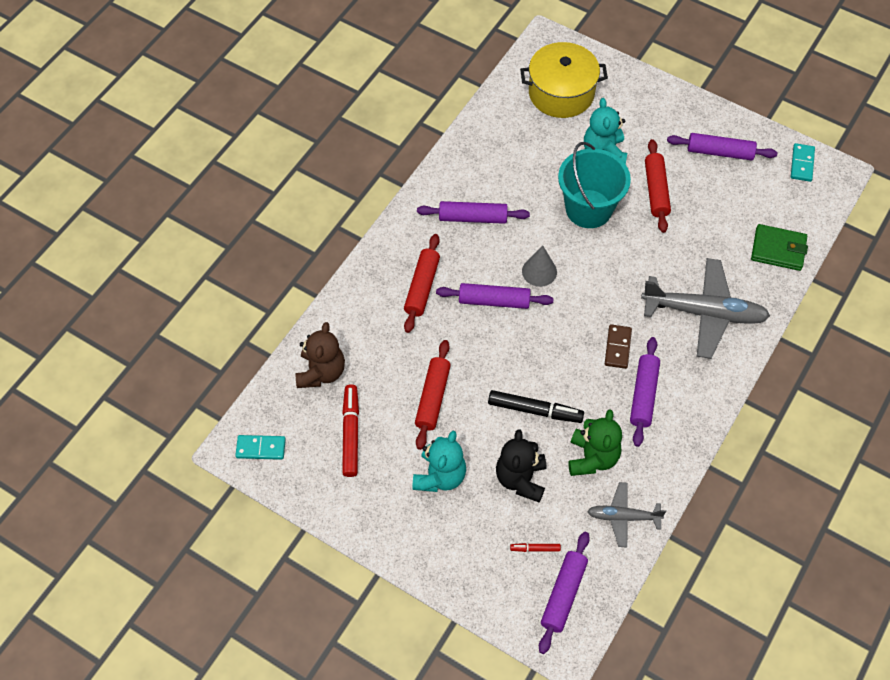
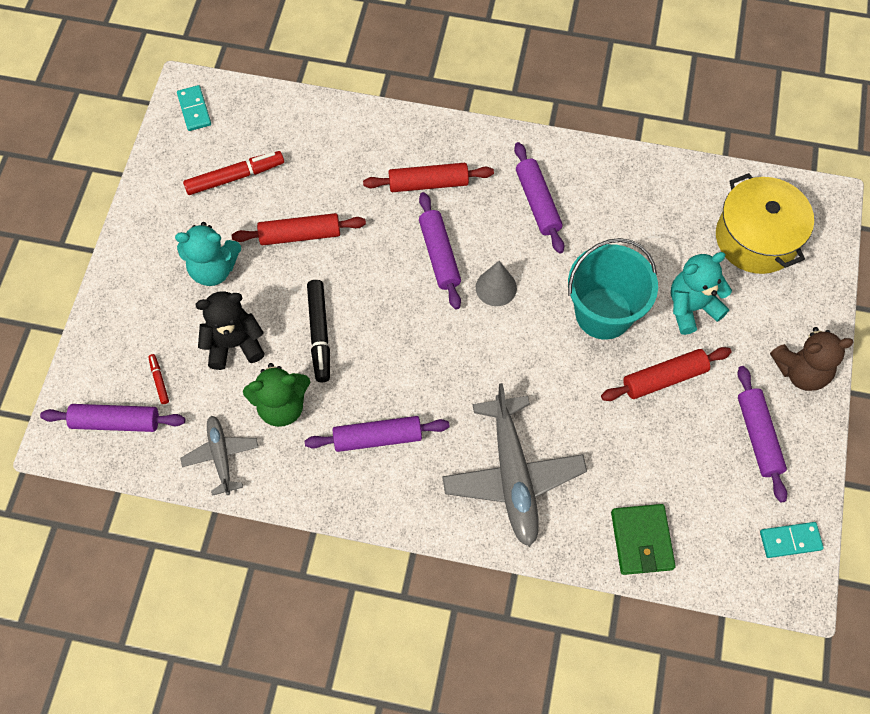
camera: 70 degrees right, 5 degrees up
(321, 372) = (294, 129): brown teddy bear -> brown teddy bear (801, 371)
(617, 347) = (429, 394): brown domino -> none

